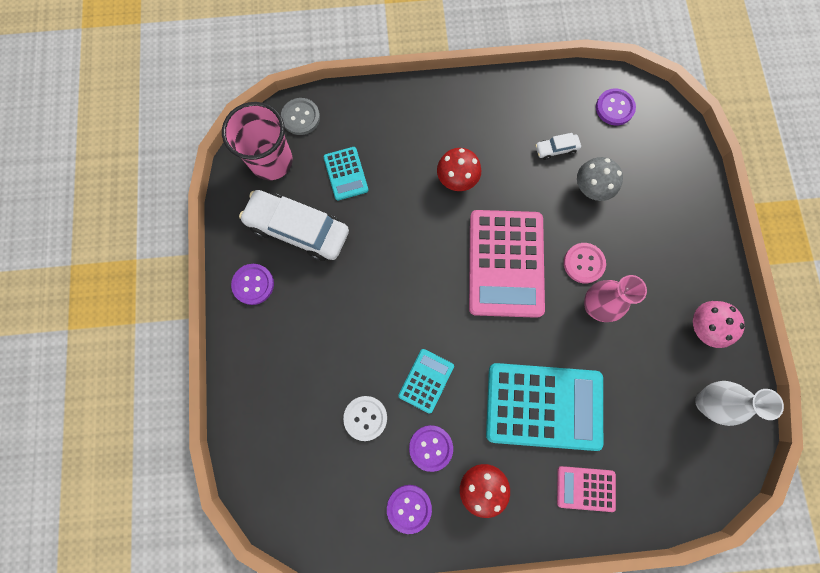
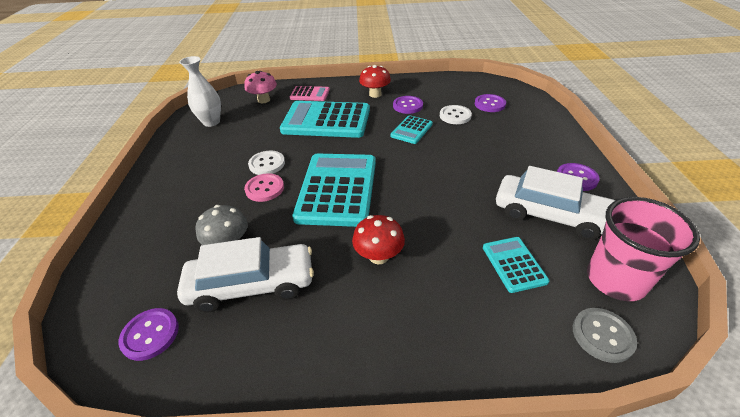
camera: 175 degrees left, 35 degrees down
(409, 508) = (421, 88): purple button -> purple button (489, 104)
(505, 263) = (337, 189): pink calculator -> turquoise calculator
(556, 149) = (252, 285): white car -> white car, size x2.28
(595, 306) = (267, 164): pink vase -> white button
(703, 327) = (186, 153): pink mushroom -> pink mushroom (264, 100)

